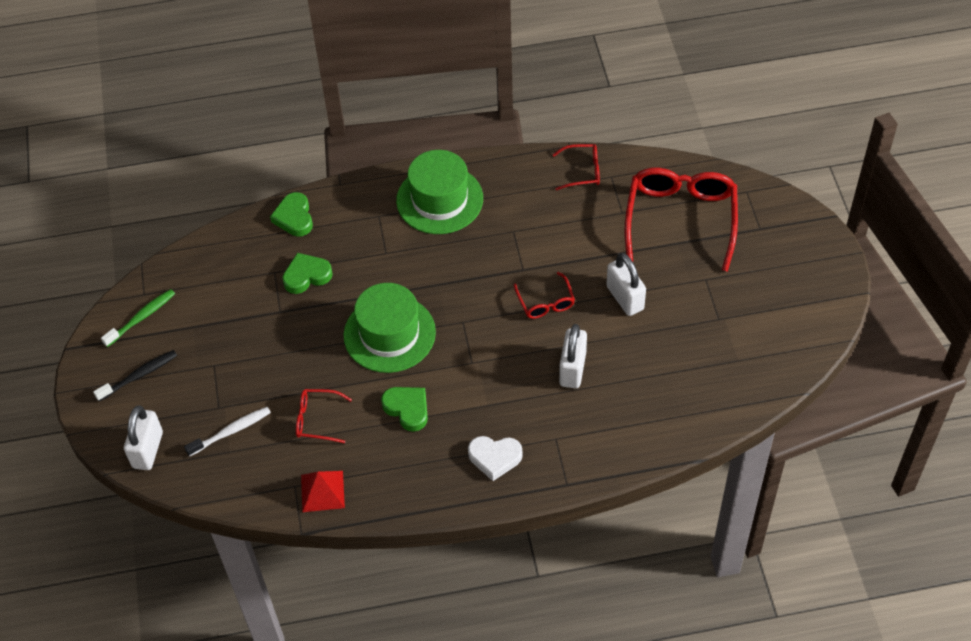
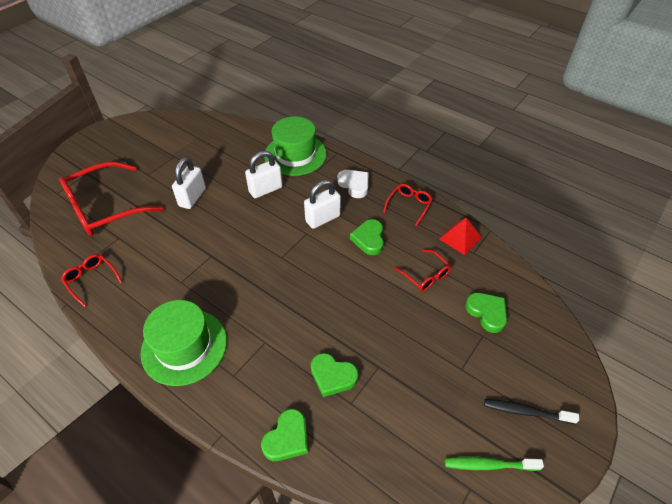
camera: 135 degrees left, 5 degrees down
(148, 450) = (556, 348): white padlock -> white padlock (323, 218)
(231, 431) = (487, 313): white toothbrush -> green heart
(389, 334) = (328, 287): green hat -> green hat (295, 154)
(545, 302) = (228, 228): red glasses -> red glasses (409, 205)

